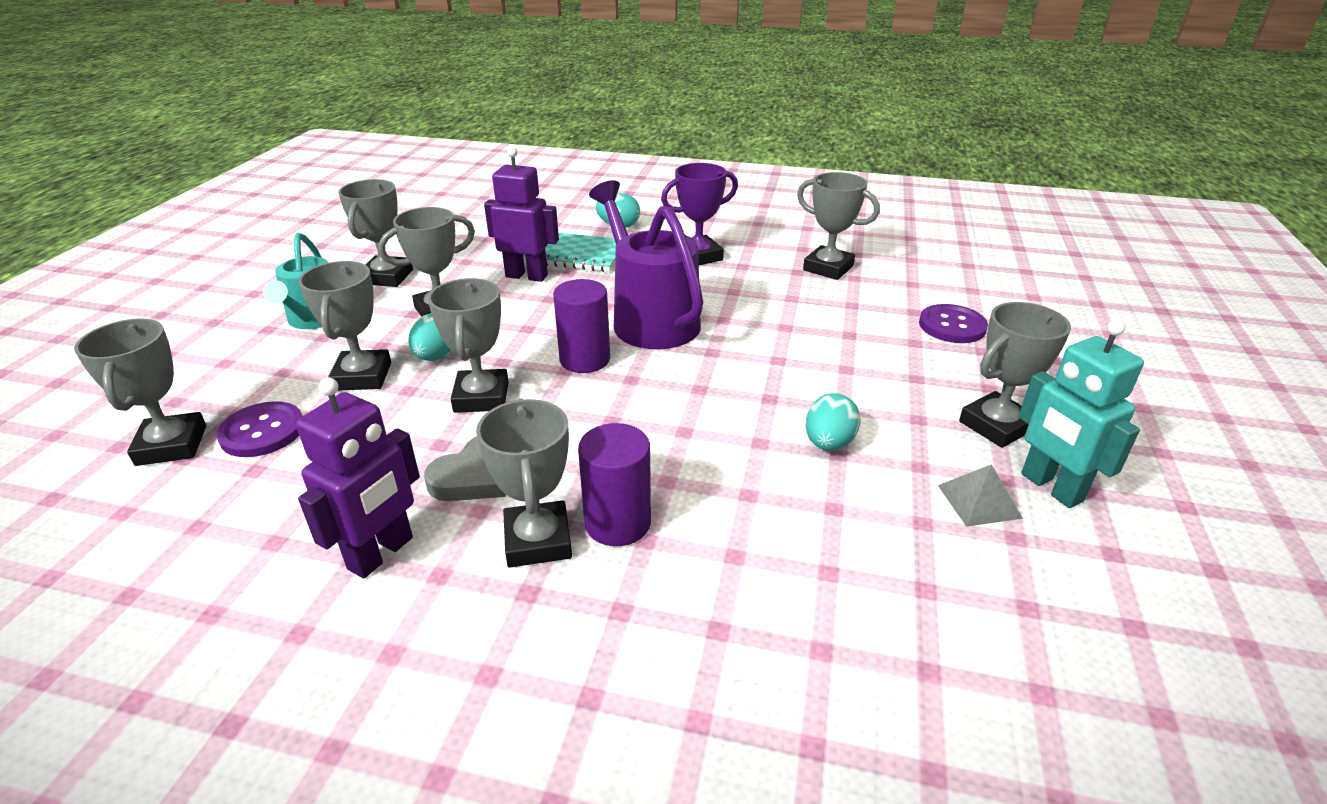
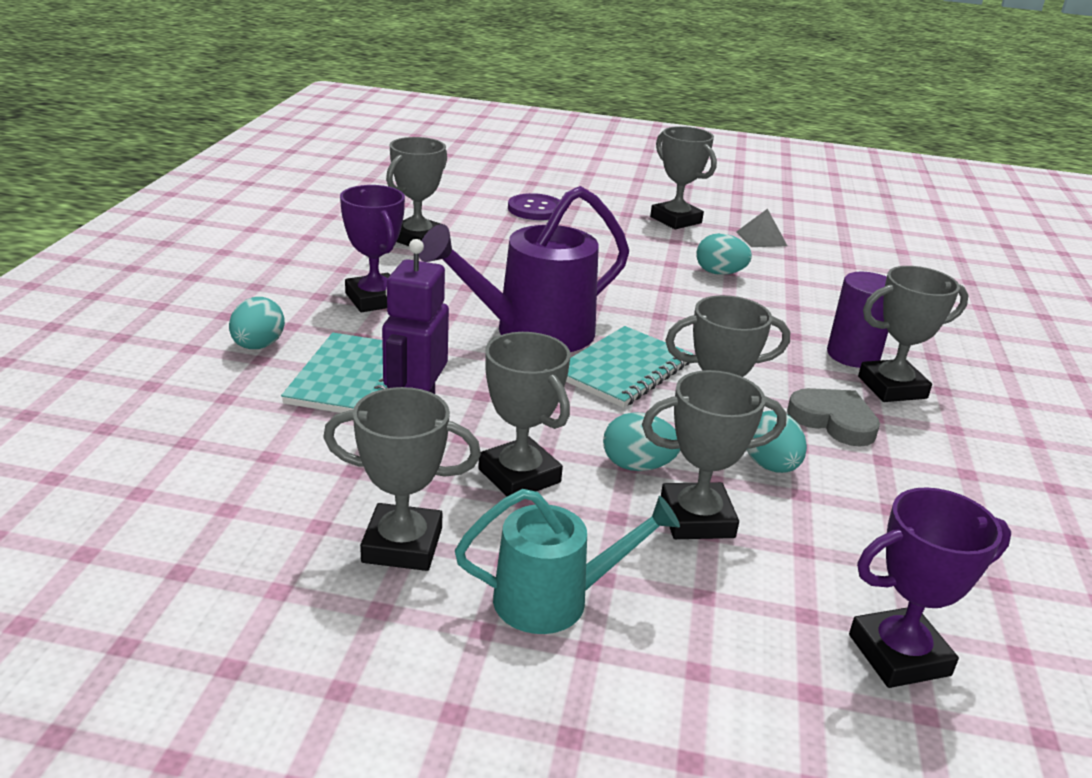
camera: 95 degrees left, 5 degrees down
(172, 445) = (899, 655): grey trophy -> purple trophy
(262, 431) = (836, 578): purple button -> none
(381, 553) = (954, 459): purple robot -> none
(414, 421) = (770, 466): none -> turquoise egg
(585, 359) = (623, 370): purple cylinder -> turquoise notebook
(1051, 487) = (737, 218): turquoise robot -> none

